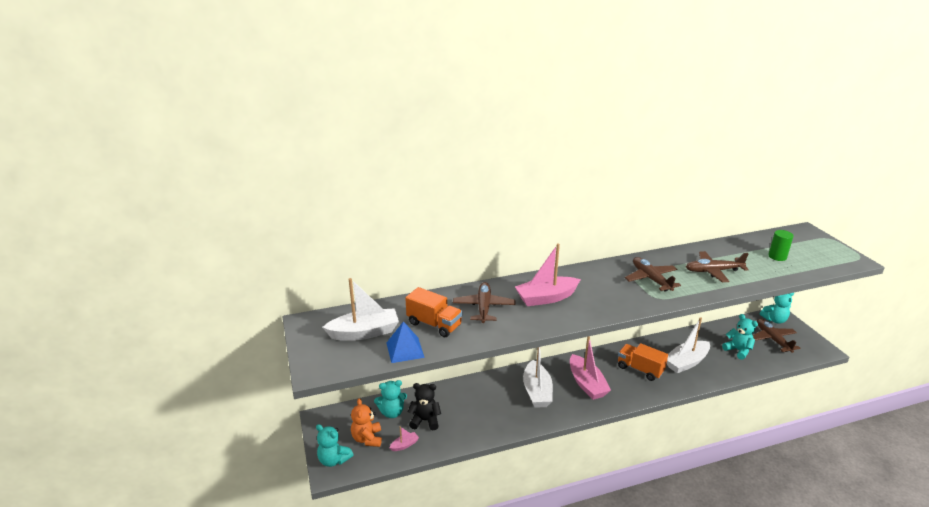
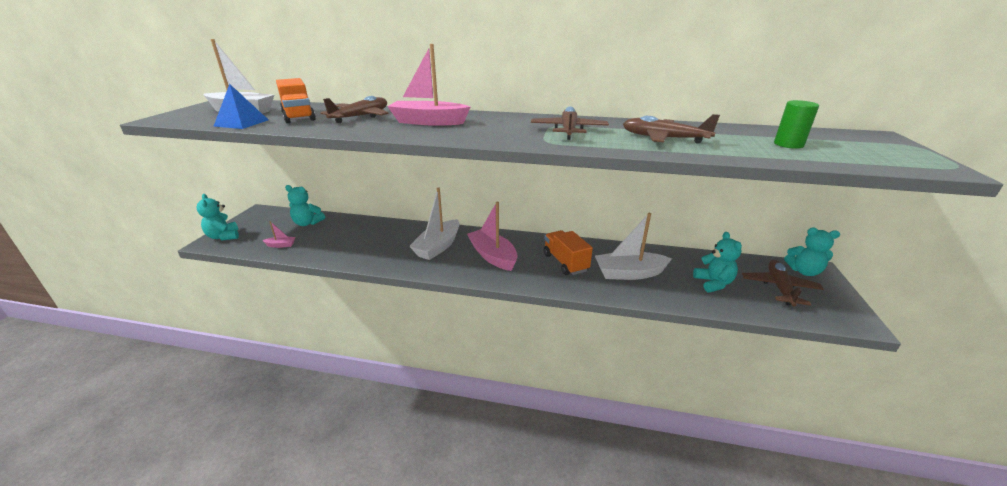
camera: 30 degrees right, 0 degrees up
(367, 439) = (265, 232): orange teddy bear -> none
(425, 420) = (320, 235): black teddy bear -> none
(586, 384) = (493, 256): pink boat -> pink boat turned 135 degrees clockwise

